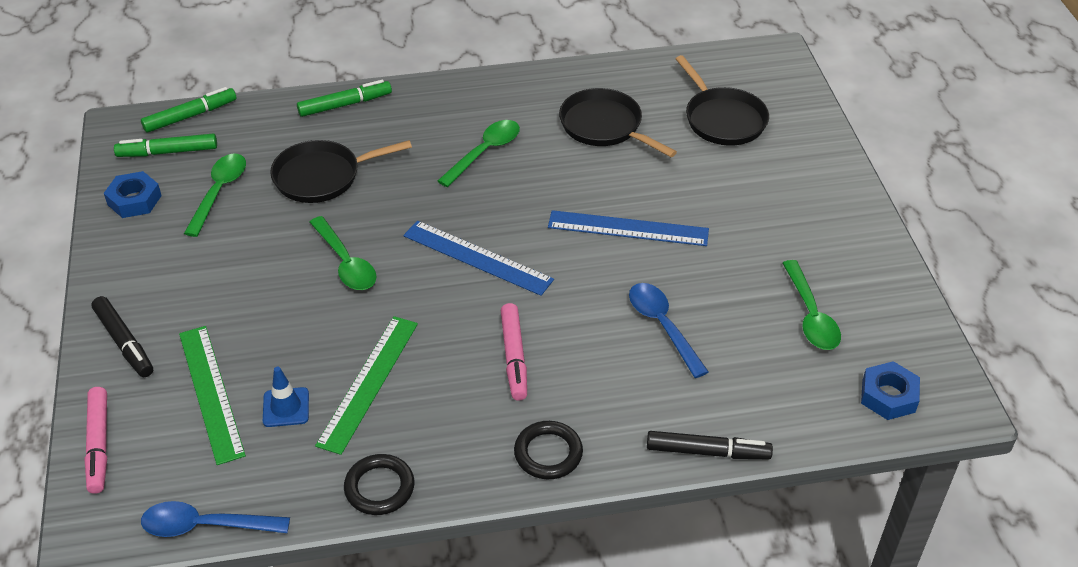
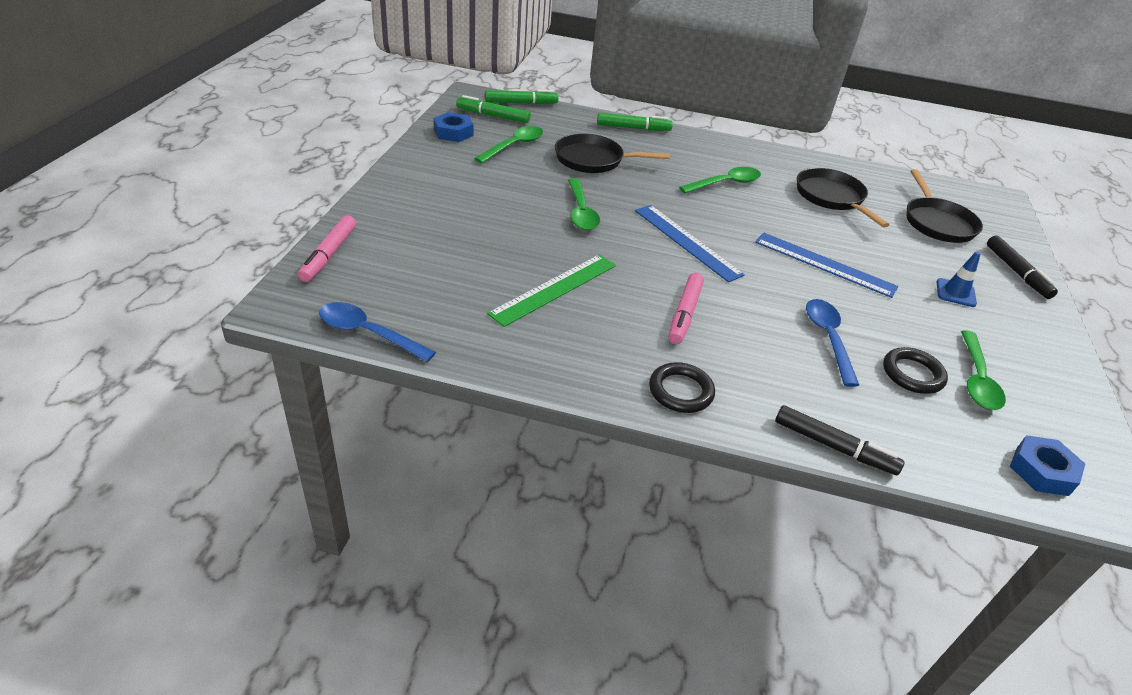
camera: 20 degrees right, 5 degrees down
(124, 342) = (391, 203): black marker -> black marker (1017, 272)
(211, 393) = (431, 253): green ruler -> none
(286, 407) = (480, 281): blue traffic cone -> blue traffic cone (955, 293)
(379, 488) = (521, 361): black ring -> black ring (912, 374)

